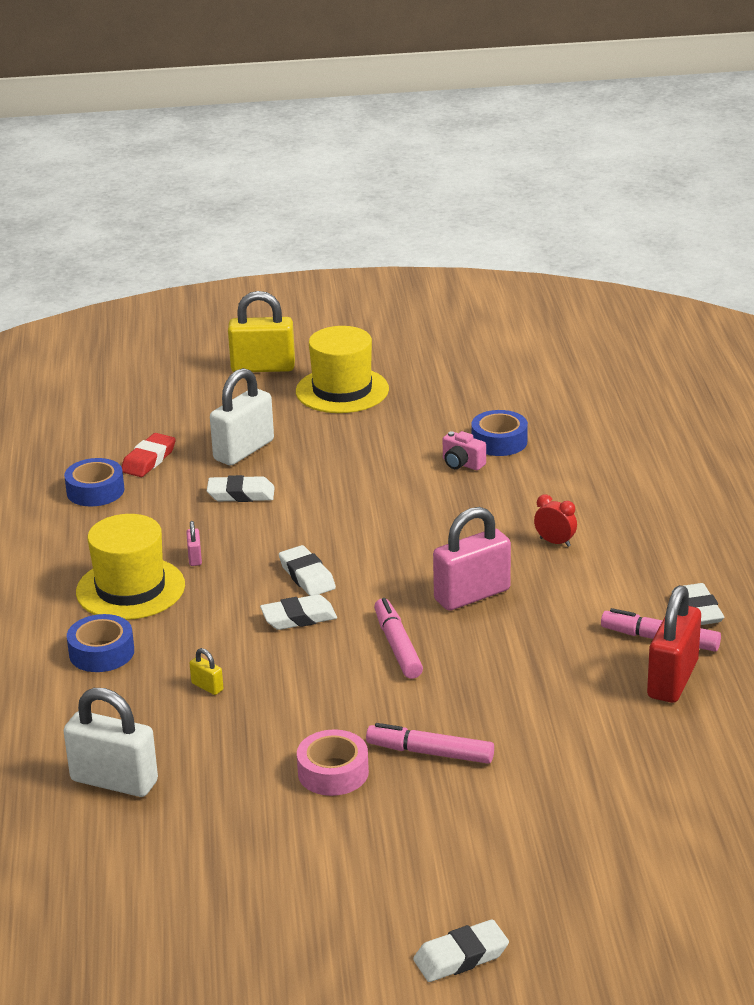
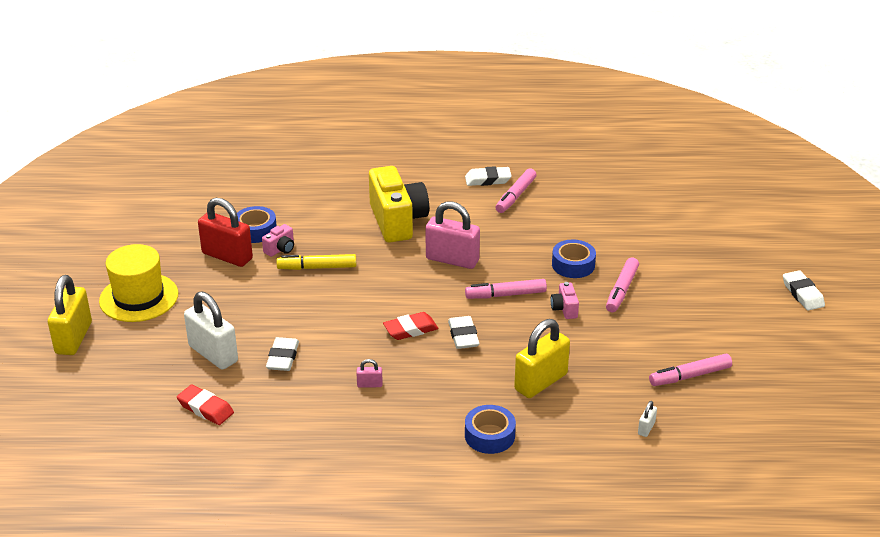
camera: 85 degrees left, 5 degrees up
(95, 491) = (245, 441): blue tape -> blue tape (573, 265)
(114, 781) = (646, 428): white padlock -> white padlock, size x0.43
(130, 589) = (405, 420): yellow hat -> none
(207, 687) = (541, 382): yellow padlock -> yellow padlock, size x2.33
(229, 822) = (690, 376): none -> pink marker
(307, 576) = (410, 329): white eraser -> red eraser
(333, 772) = (639, 330): pink tape -> none
(373, 700) = (564, 309): none -> pink camera
(428, 494) = (317, 267): none -> yellow marker
(472, 595) = (452, 260): pink padlock -> pink padlock turned 45 degrees counterclockwise
(555, 542) = (397, 221): red clock -> yellow camera
(672, 679) = (557, 197): red padlock -> red padlock (227, 256)

